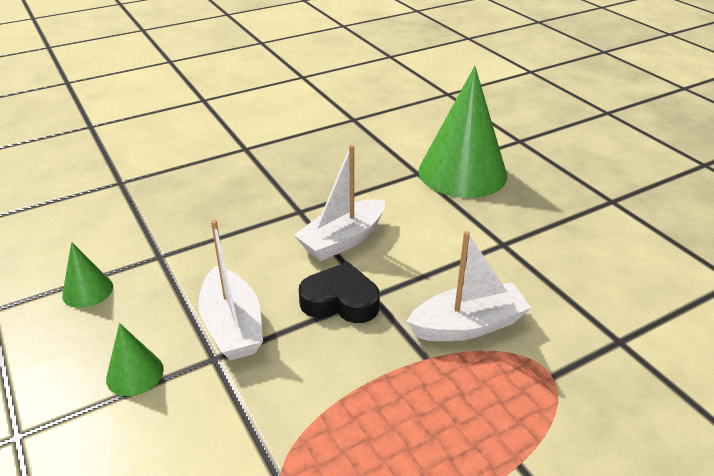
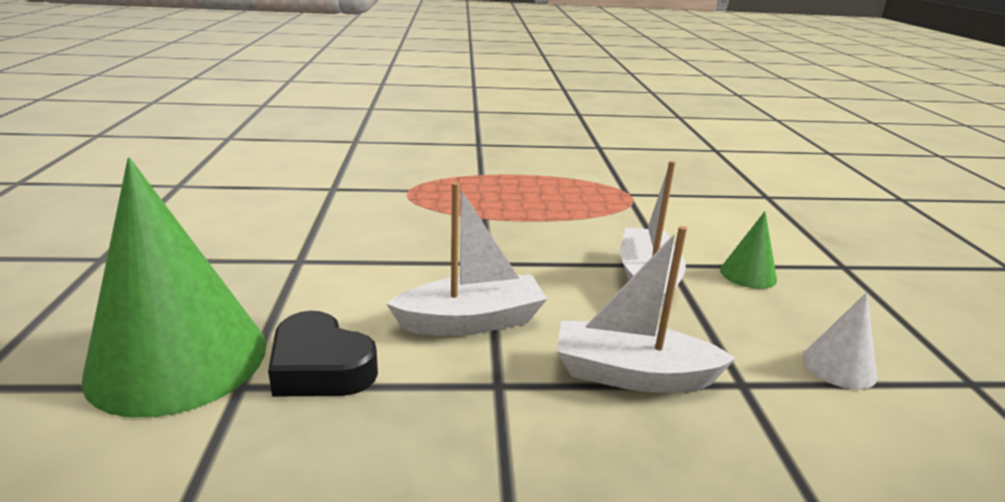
camera: 155 degrees left, 10 degrees down
(87, 291) = (839, 366): green cone -> white cone
(340, 301) = (525, 267): black heart -> black heart (320, 367)
(468, 325) = (429, 223): white boat -> white boat (632, 374)

